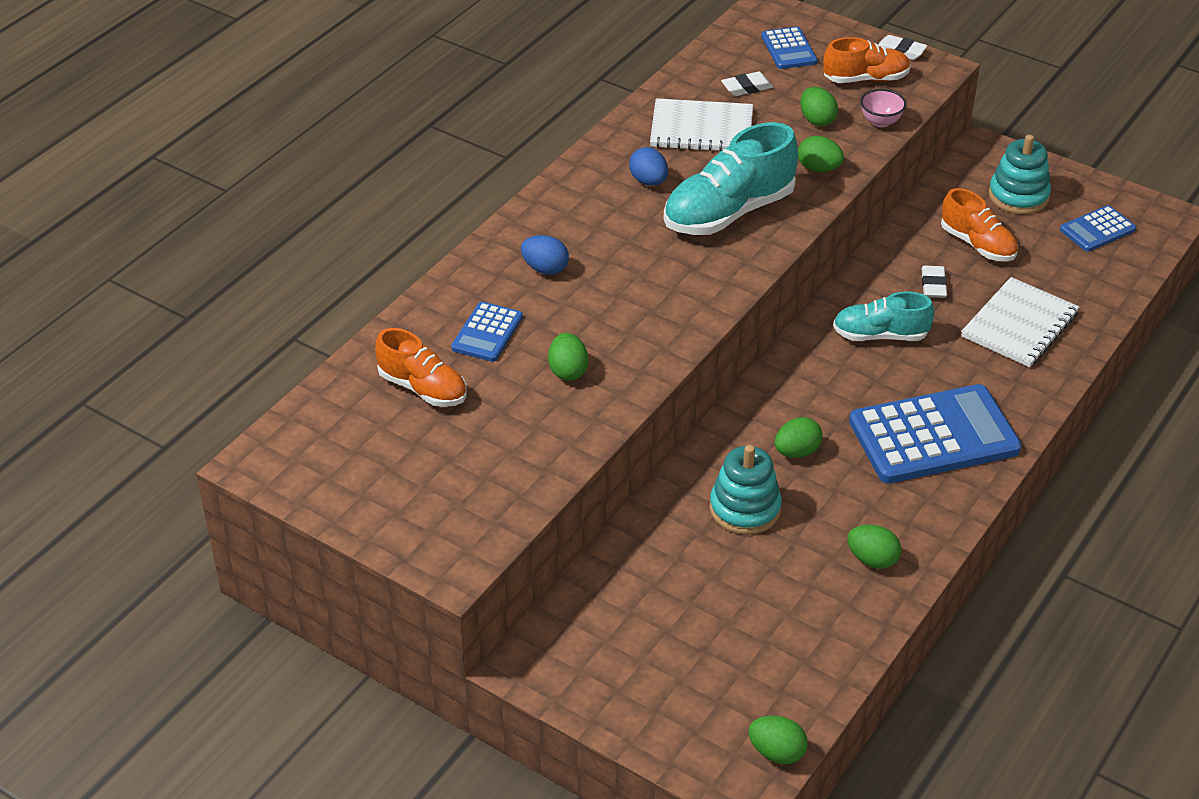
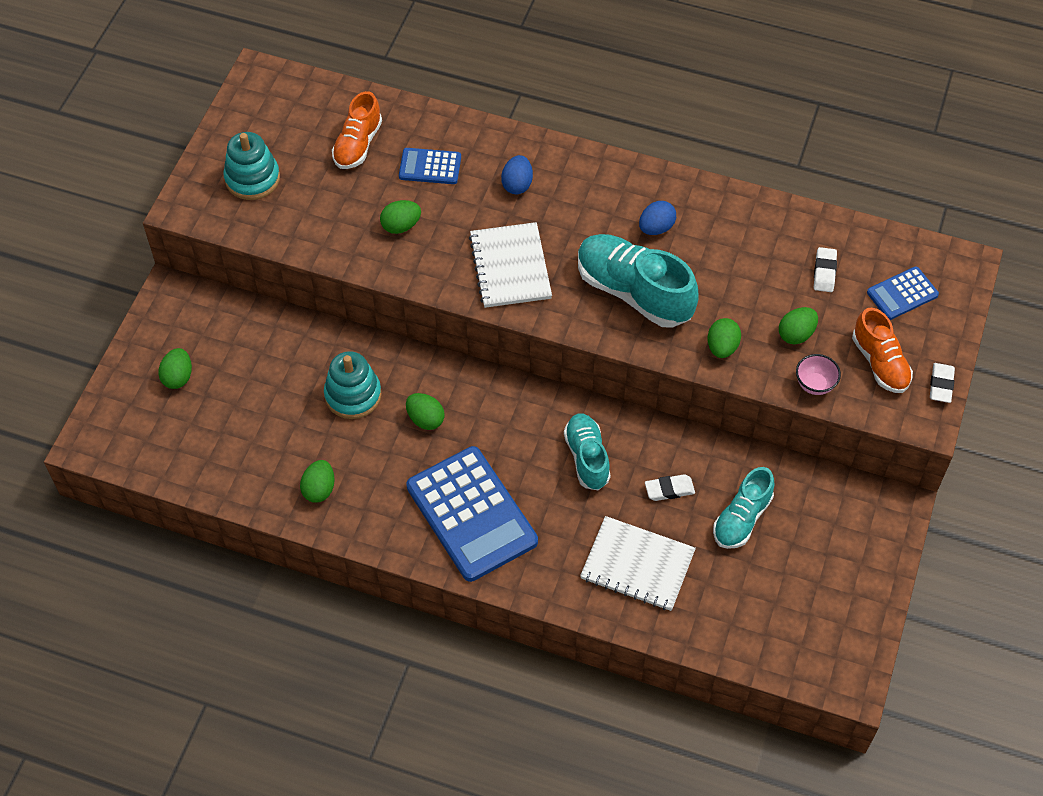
camera: 75 degrees right, 15 degrees up
(701, 129) = (746, 250): white notebook -> white notebook (510, 267)
(746, 88) = (824, 272): white eraser -> white eraser turned 45 degrees clockwise
(776, 752) = (120, 456): green egg -> green egg (178, 377)
(977, 244) = (742, 518): orange shoe -> turquoise shoe
(1018, 196) = (831, 545): turquoise stacking toy -> turquoise stacking toy (252, 179)
(1097, 230) = (804, 619): blue calculator -> none

